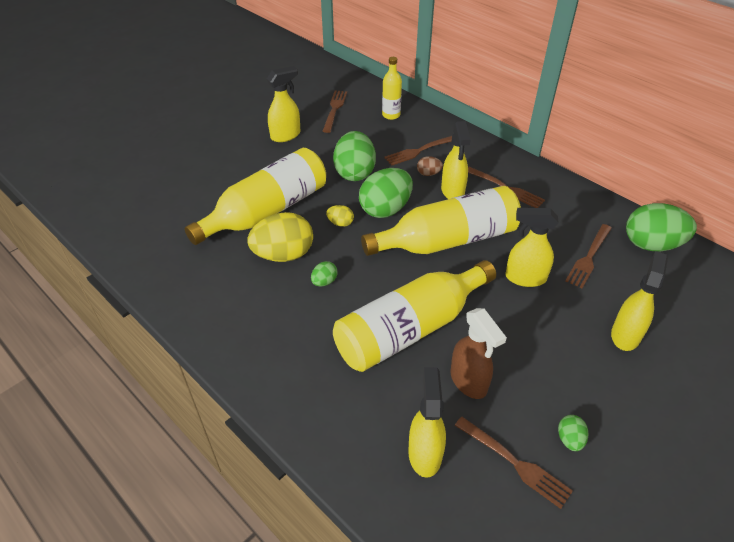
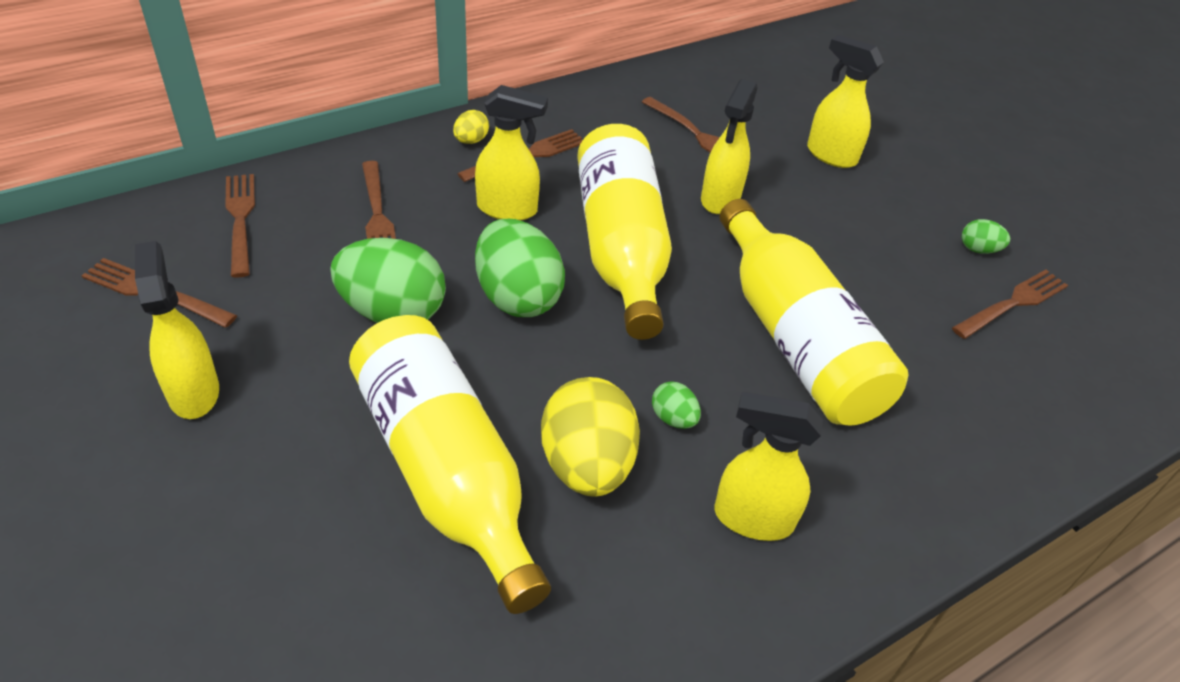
camera: 80 degrees left, 0 degrees up
(340, 223) = (529, 364): yellow egg -> yellow egg (471, 141)
(391, 115) = (240, 220): yellow bottle -> brown fork
(425, 453) = (1006, 380): yellow spray bottle -> yellow spray bottle (752, 518)
(428, 174) = (448, 222): brown egg -> none
(468, 382) = (894, 306): brown spray bottle -> none
(651, 245) = (689, 82): green egg -> none

